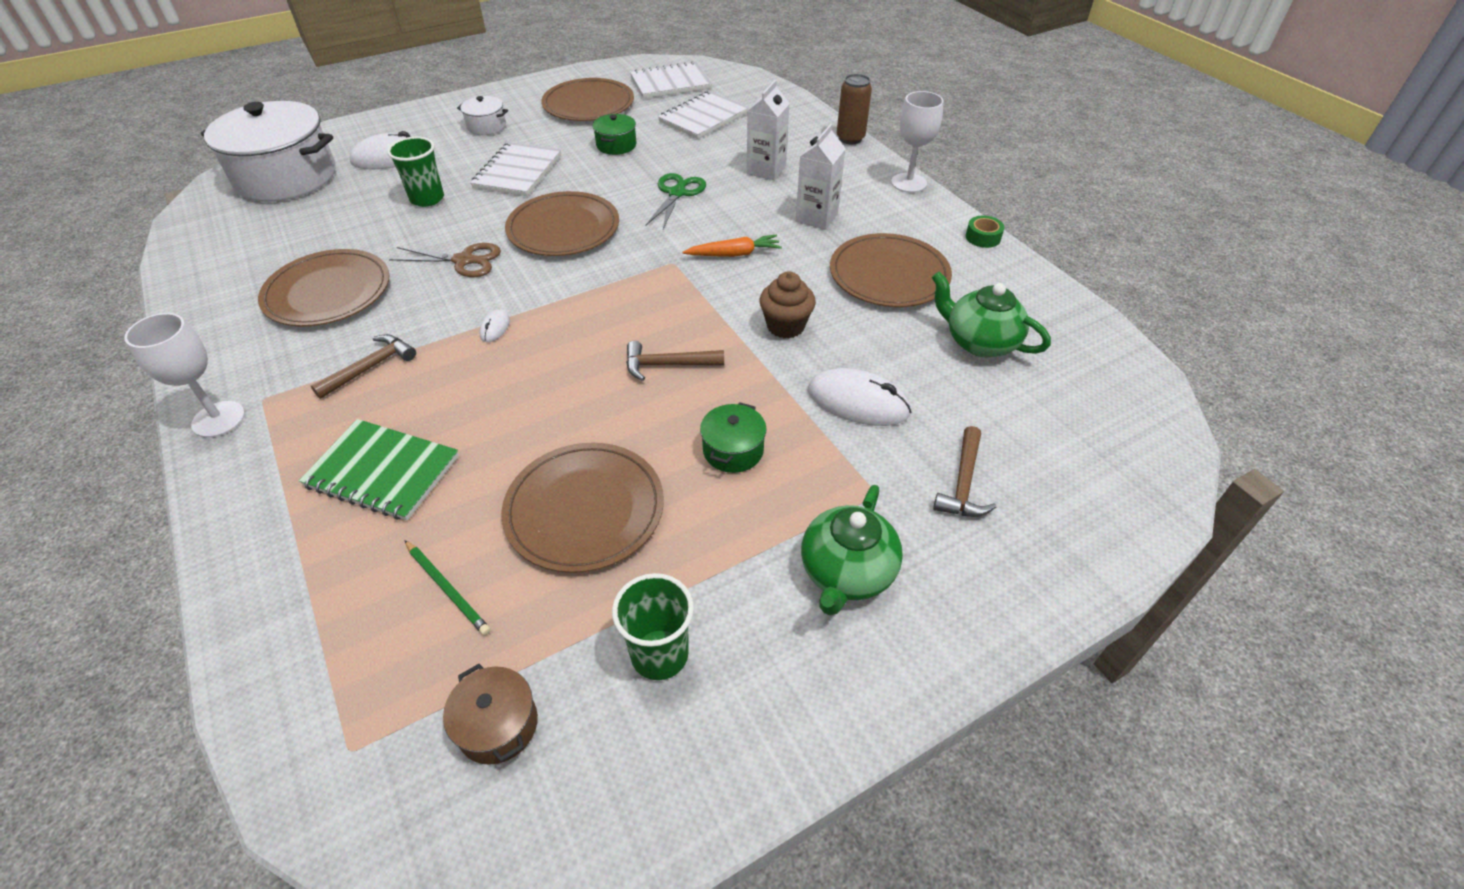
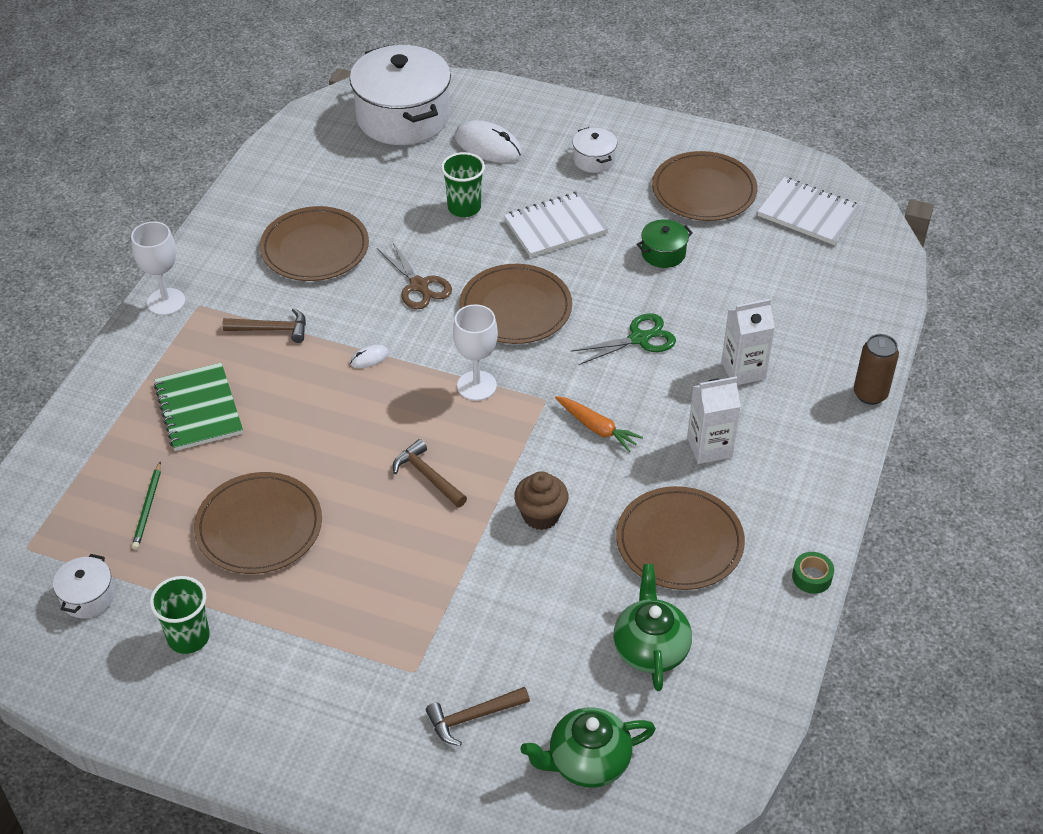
camera: 50 degrees right, 0 degrees up
(498, 725) = (87, 597): brown pot -> white pot
(704, 117) = (778, 275): white notebook -> none
(733, 450) = (380, 567): green pot -> none
(846, 573) = (329, 694): green teapot -> green teapot (587, 762)
(858, 402) = (498, 609): white mouse -> none
(908, 183) = (842, 478): white goblet -> white goblet (476, 386)

